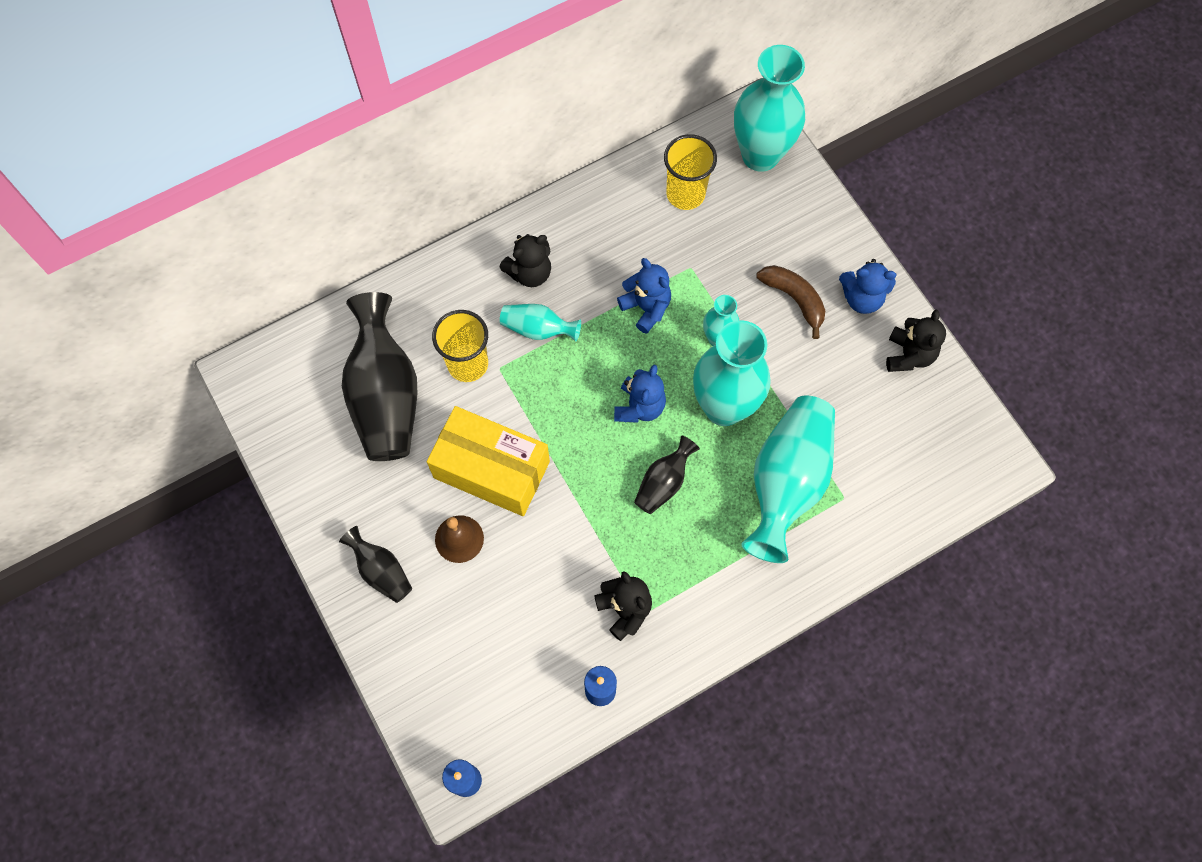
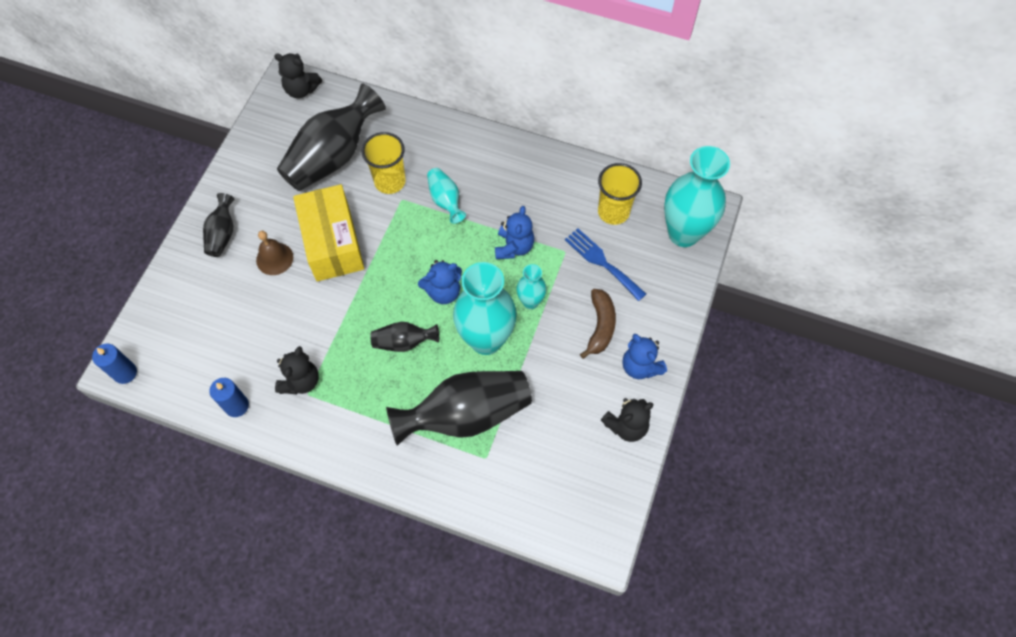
camera: 50 degrees right, 5 degrees down
(529, 273) = (478, 169): black teddy bear -> black teddy bear (301, 90)
(730, 245) = (602, 262): none -> blue fork
(786, 482) = (466, 414): turquoise vase -> black vase

